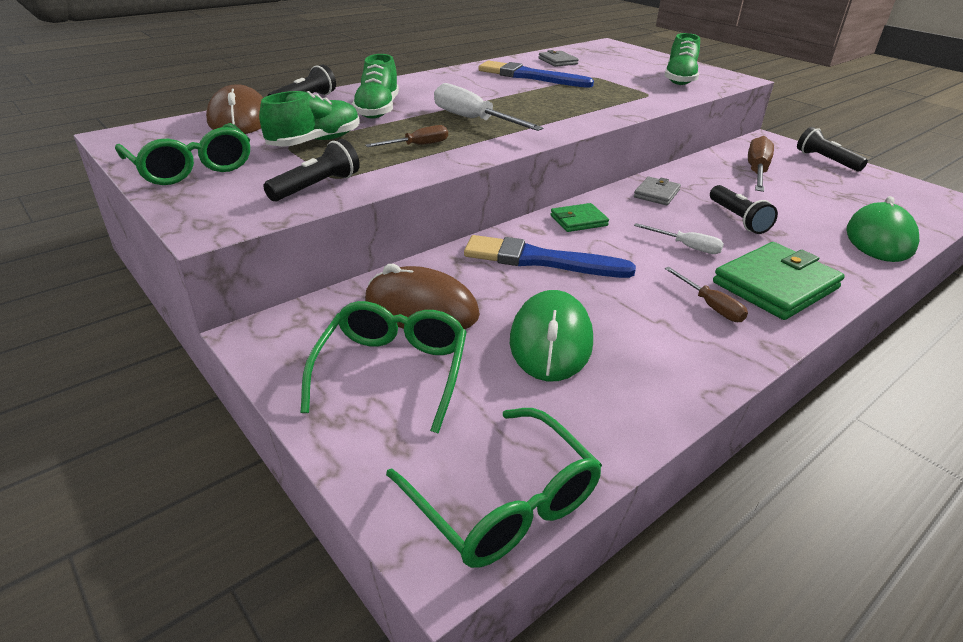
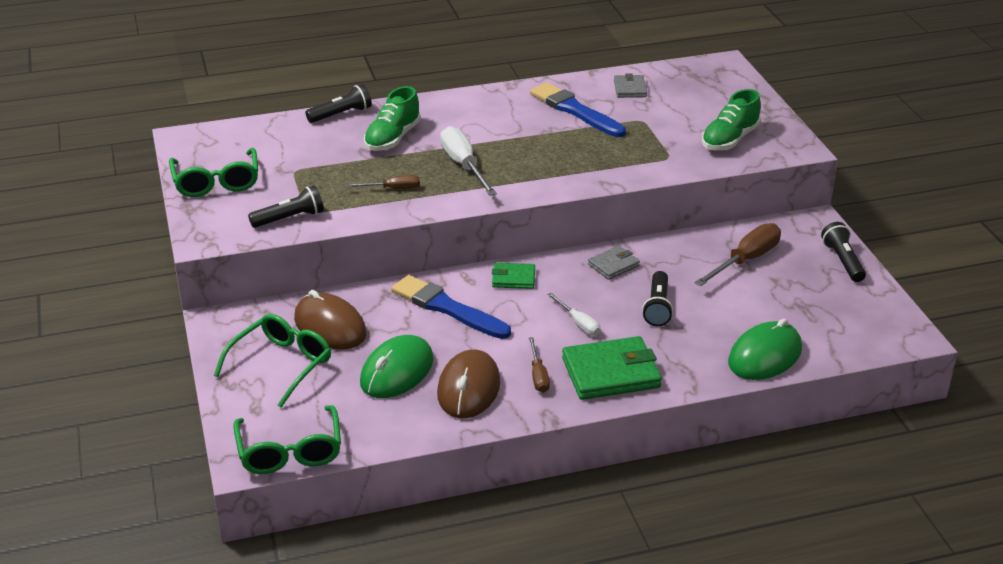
camera: 25 degrees right, 0 degrees up
(239, 119) = (276, 132): brown mouse -> brown mouse (468, 388)
(315, 142) = (317, 170): green shoe -> none

